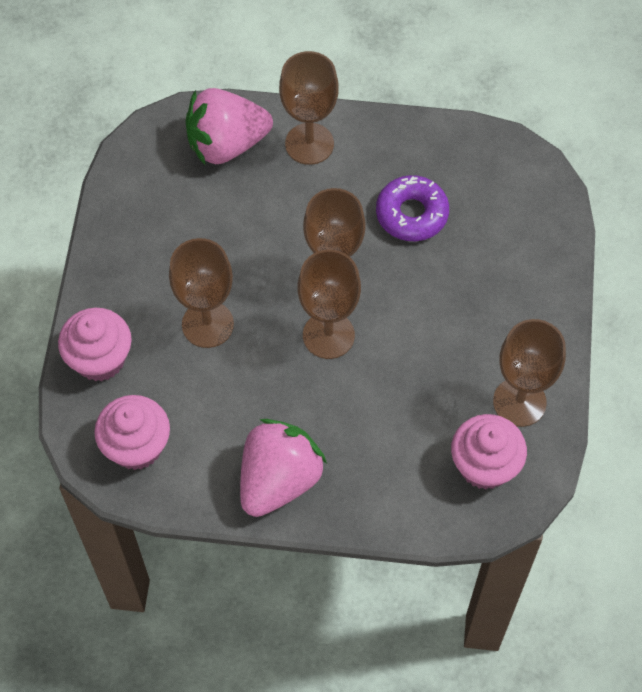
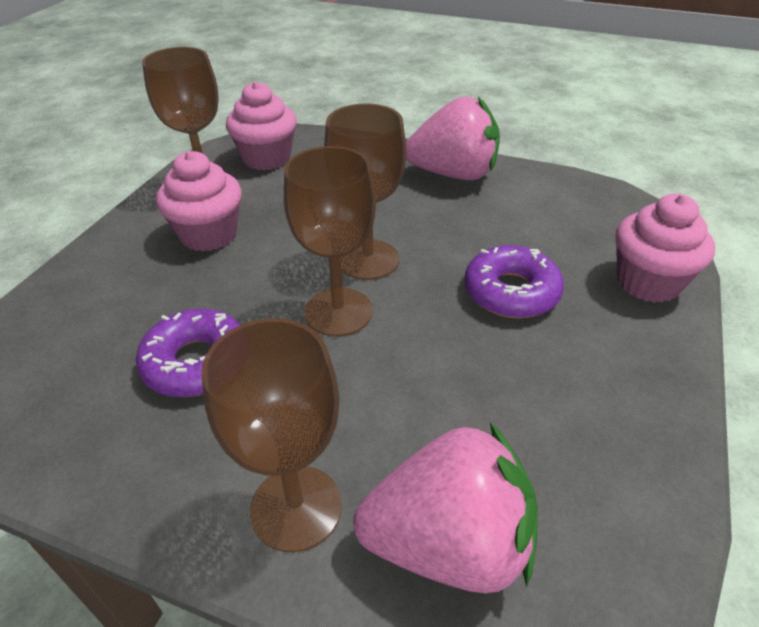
camera: 165 degrees left, 20 degrees down
(136, 446) = (594, 211): pink cupcake -> pink cupcake (209, 234)
(207, 324) = (511, 292): brown goblet -> purple donut
(279, 480) = (454, 174): pink strawberry -> pink strawberry turned 135 degrees counterclockwise

